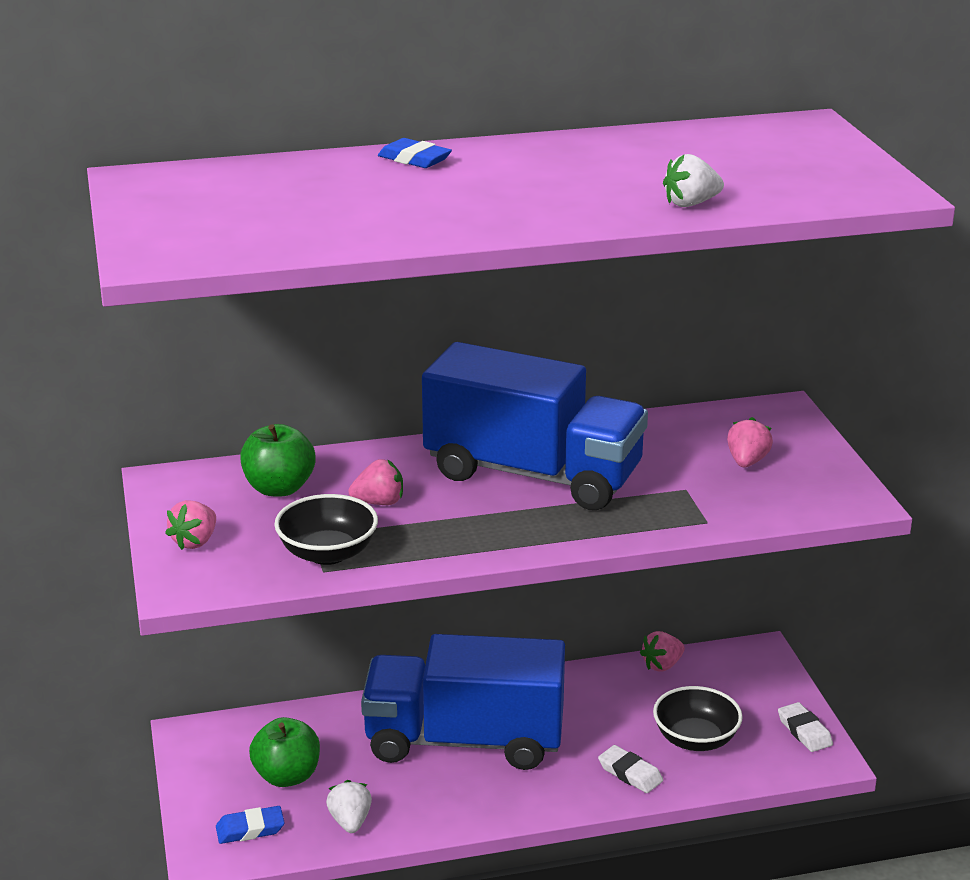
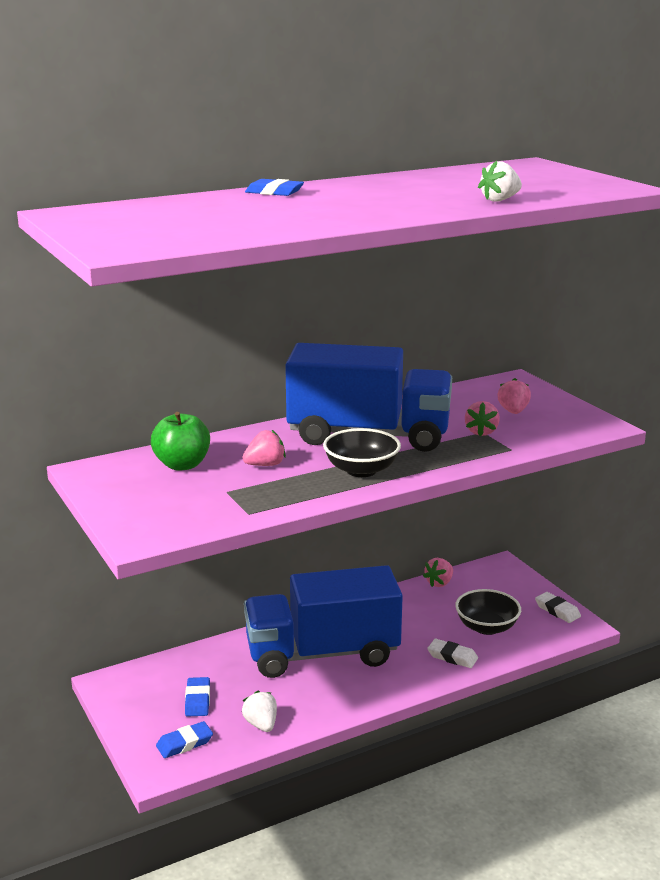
camera: 15 degrees left, 5 degrees down
(195, 542) = (134, 507): pink strawberry -> pink strawberry (481, 432)
(287, 776) = (197, 700): green apple -> blue eraser
(328, 553) = (245, 501): black bowl -> black bowl (361, 470)

